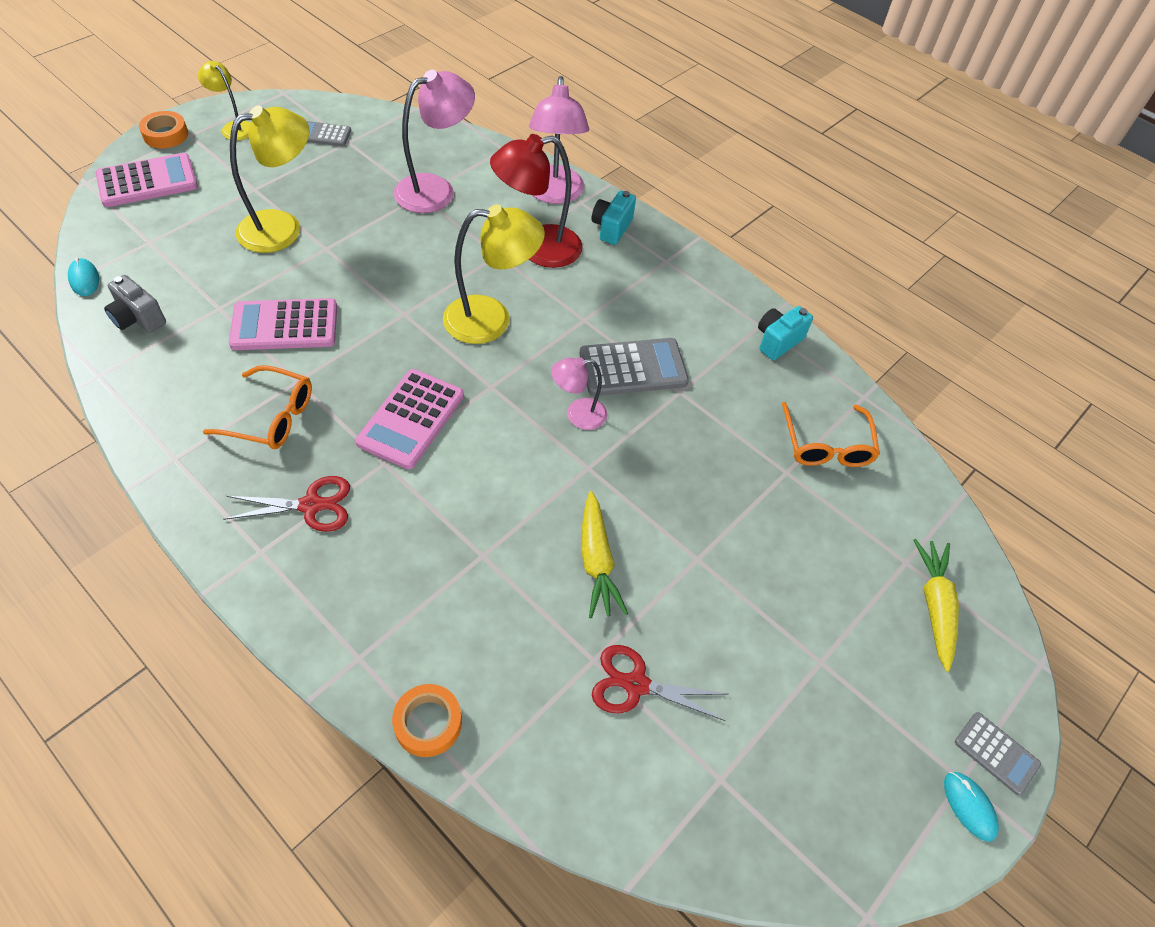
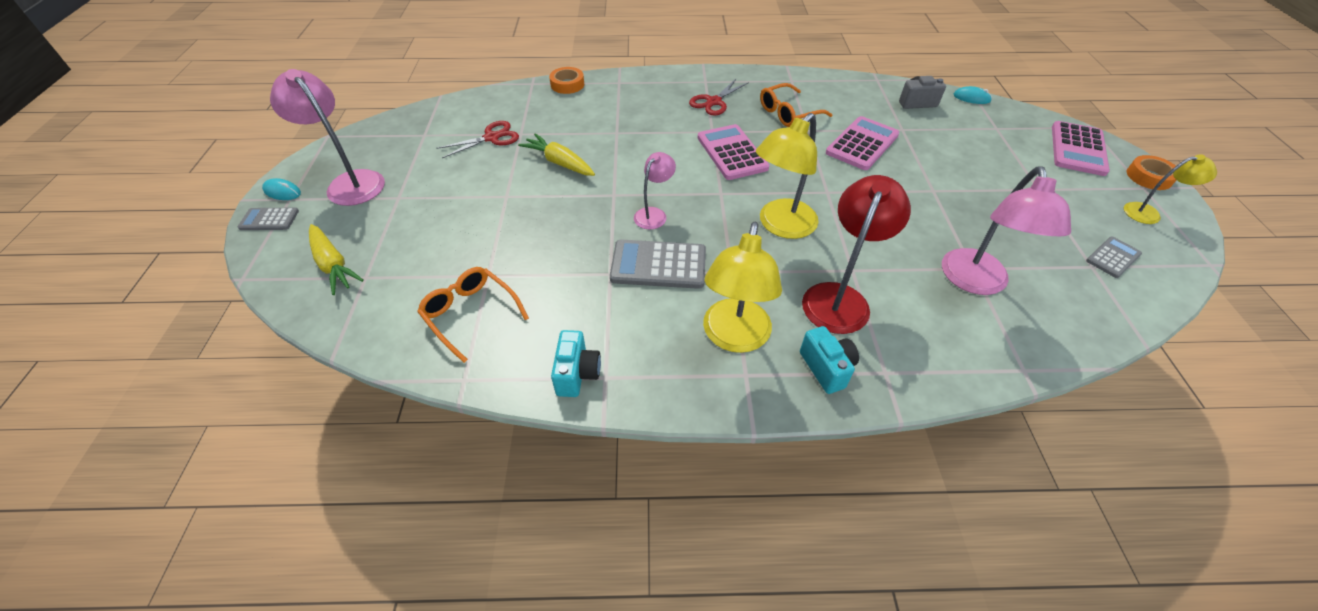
camera: 140 degrees right, 5 degrees down
(282, 227) = (975, 182): yellow lamp -> yellow lamp (734, 337)
(555, 194) = (913, 360): pink lamp -> pink lamp (350, 182)
(633, 368) = (658, 265): grey calculator -> grey calculator turned 60 degrees clockwise

